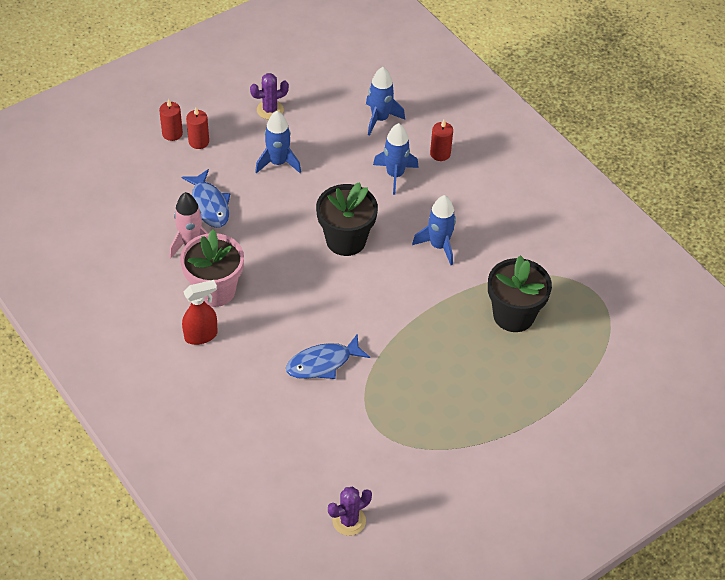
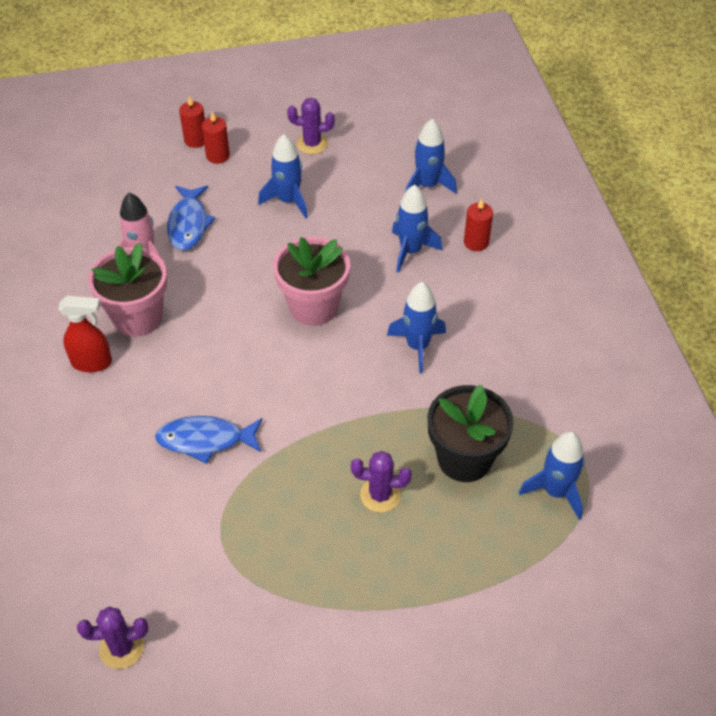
camera: 25 degrees right, 0 degrees up
(346, 240) = (313, 307): black flower pot -> pink flower pot
(469, 359) = (380, 495): none -> purple cactus
(585, 317) = (555, 491): none -> blue rocket

